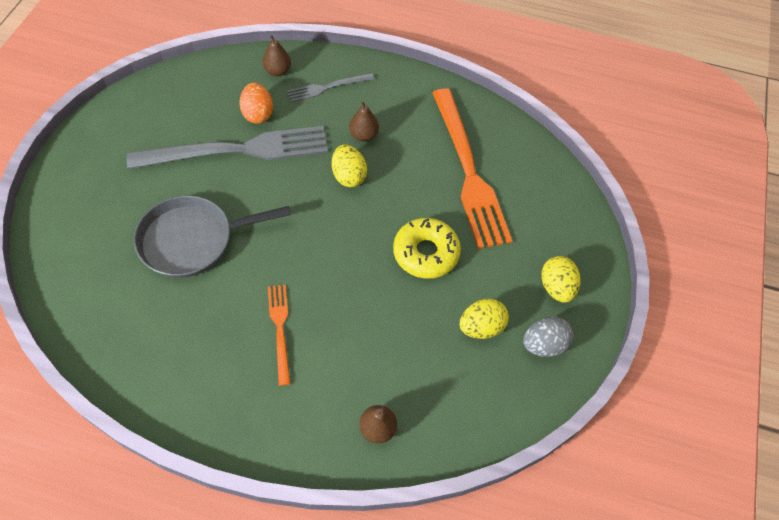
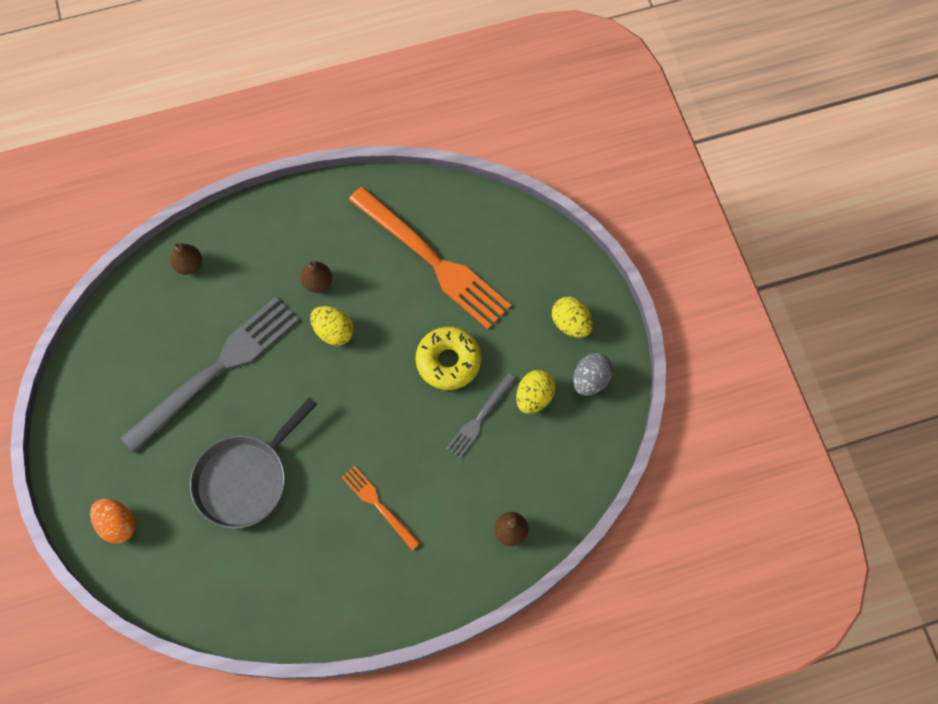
camera: 30 degrees left, 10 degrees up
(258, 114) = (206, 322): orange egg -> orange egg (118, 524)
(327, 87) = (249, 253): grey fork -> grey fork (480, 418)

